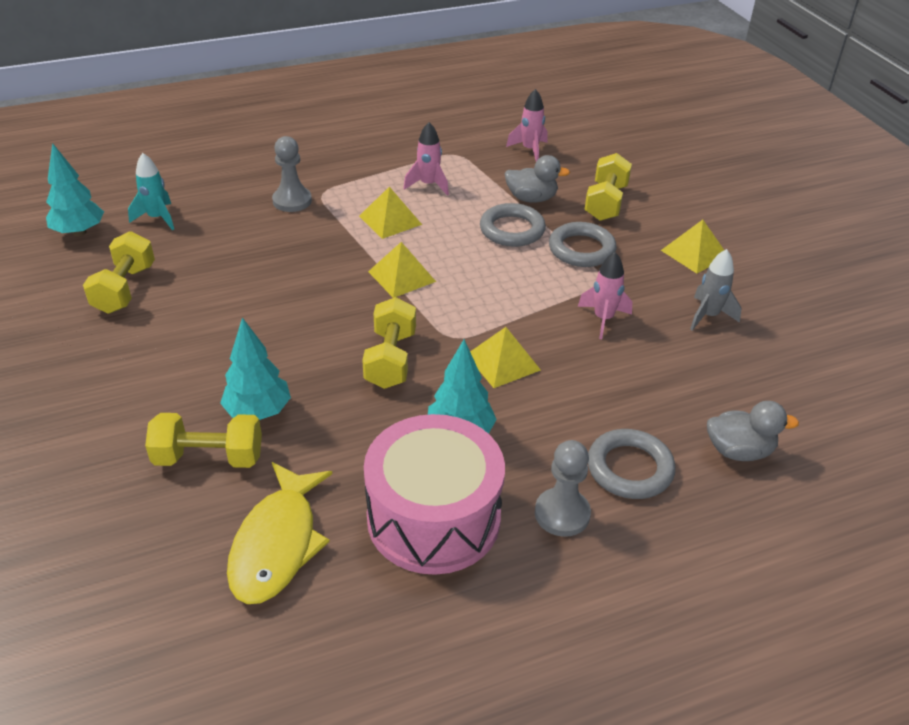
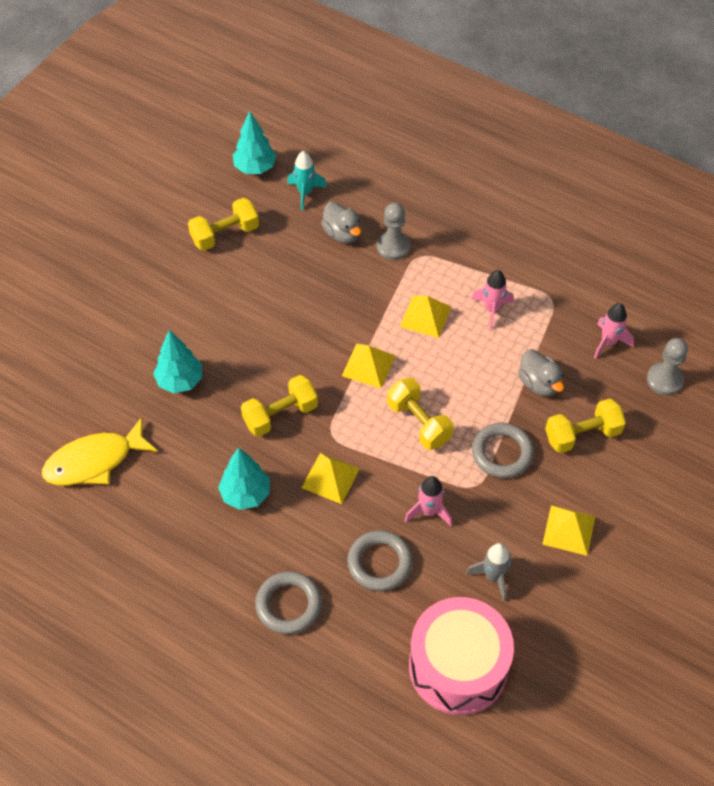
camera: 55 degrees right, 15 degrees up
(209, 457) = (128, 384): yellow dumbbell -> yellow dumbbell (419, 422)
(433, 518) = (168, 523): pink drum -> pink drum (458, 666)
(512, 230) = (485, 395): grey ring -> grey ring (379, 563)
(562, 514) = (221, 587): grey pawn -> grey pawn (664, 380)
(739, 451) = (357, 662): grey duck -> grey duck (342, 234)

